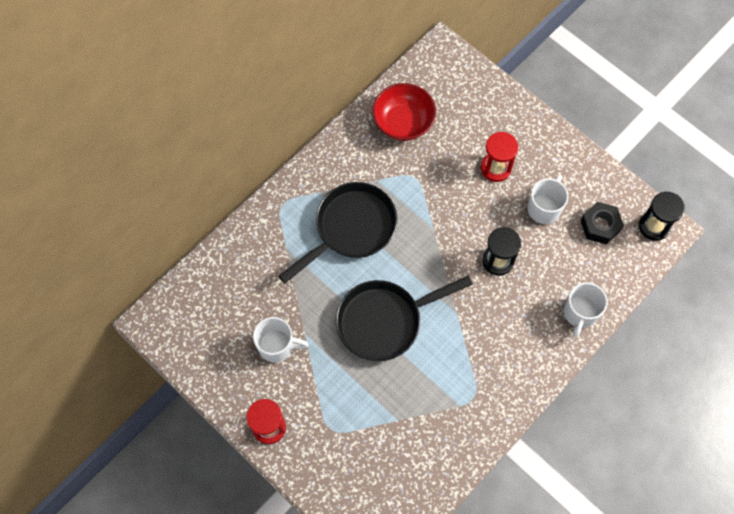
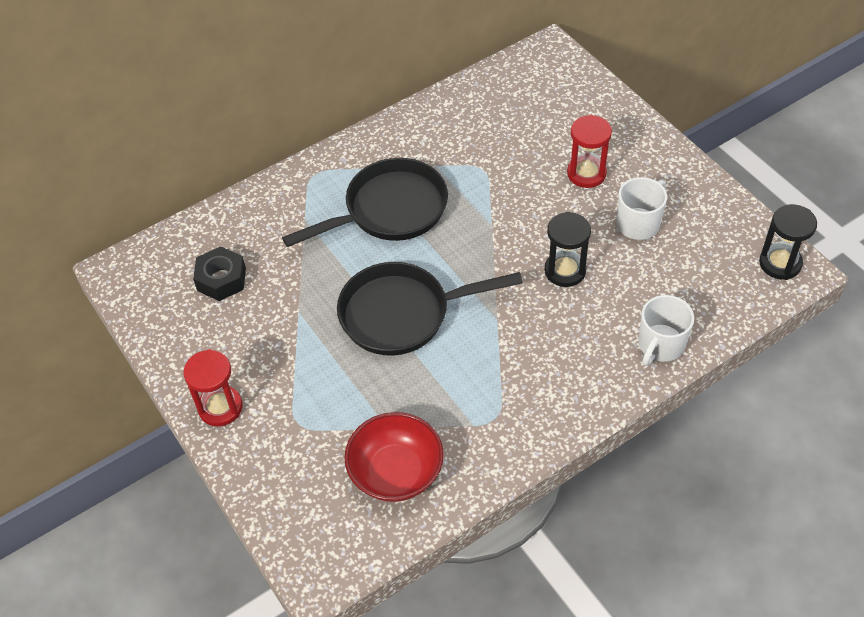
camera: 15 degrees right, 15 degrees down
(277, 346) = (260, 319): white mug -> none
(403, 122) = (484, 113): red bowl -> red bowl (396, 472)
(600, 226) = (708, 252): black nut -> black nut (221, 279)

